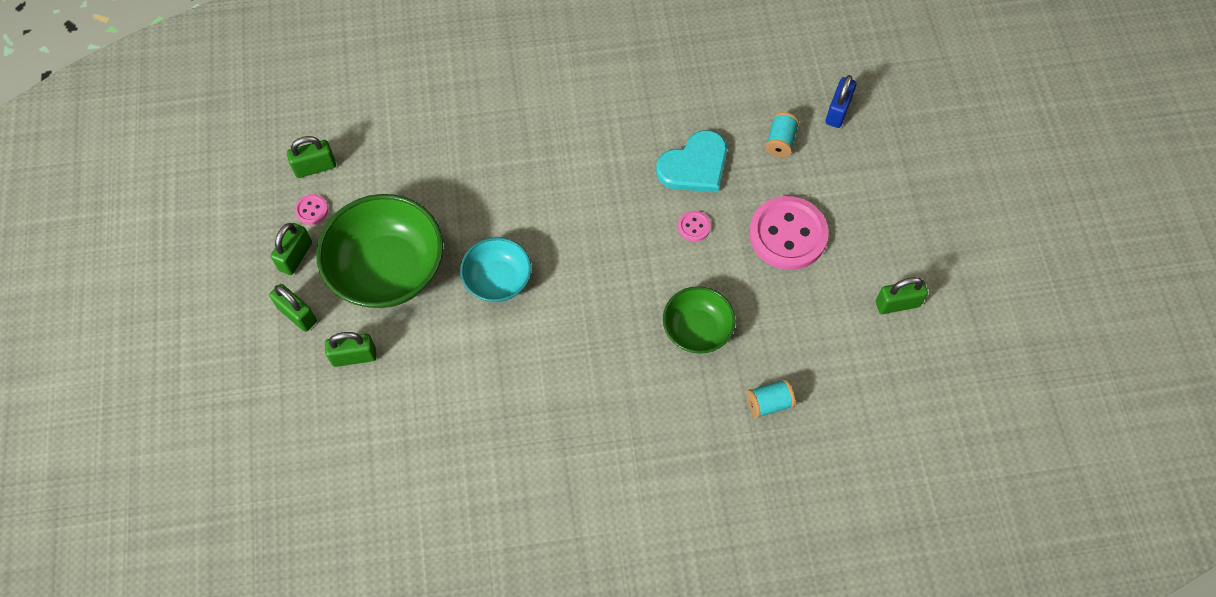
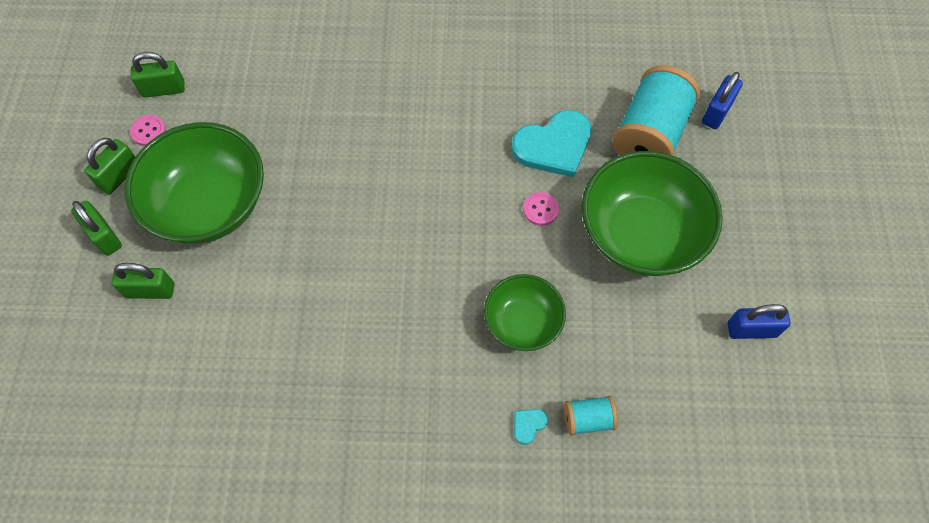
camera: 10 degrees right, 0 degrees up
(498, 280) = (320, 233): turquoise bowl -> none
(719, 417) = (528, 425): none -> turquoise heart
(780, 141) = (650, 134): turquoise spool -> turquoise spool, size x2.09
(787, 234) = (641, 234): pink button -> green bowl
(897, 304) = (751, 330): green padlock -> blue padlock

